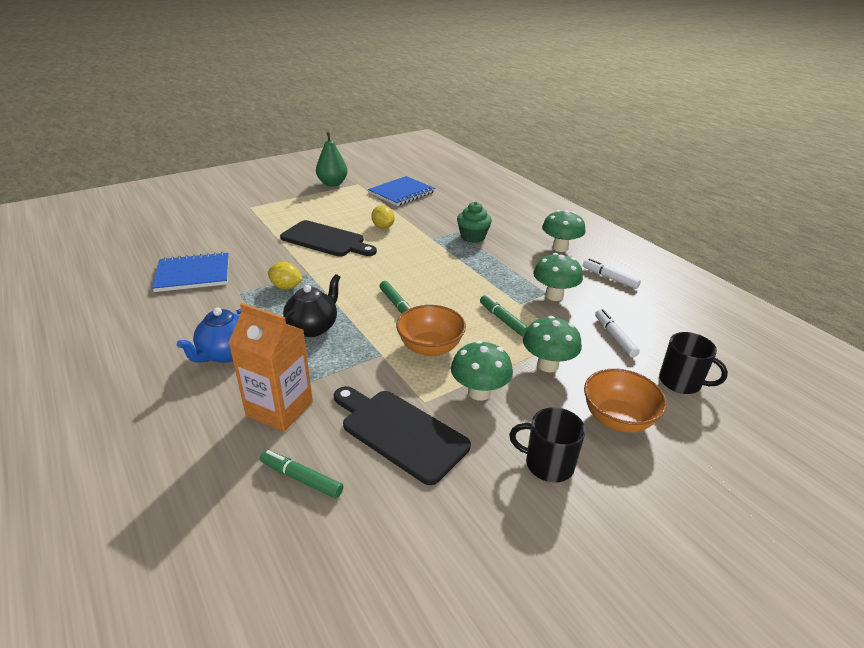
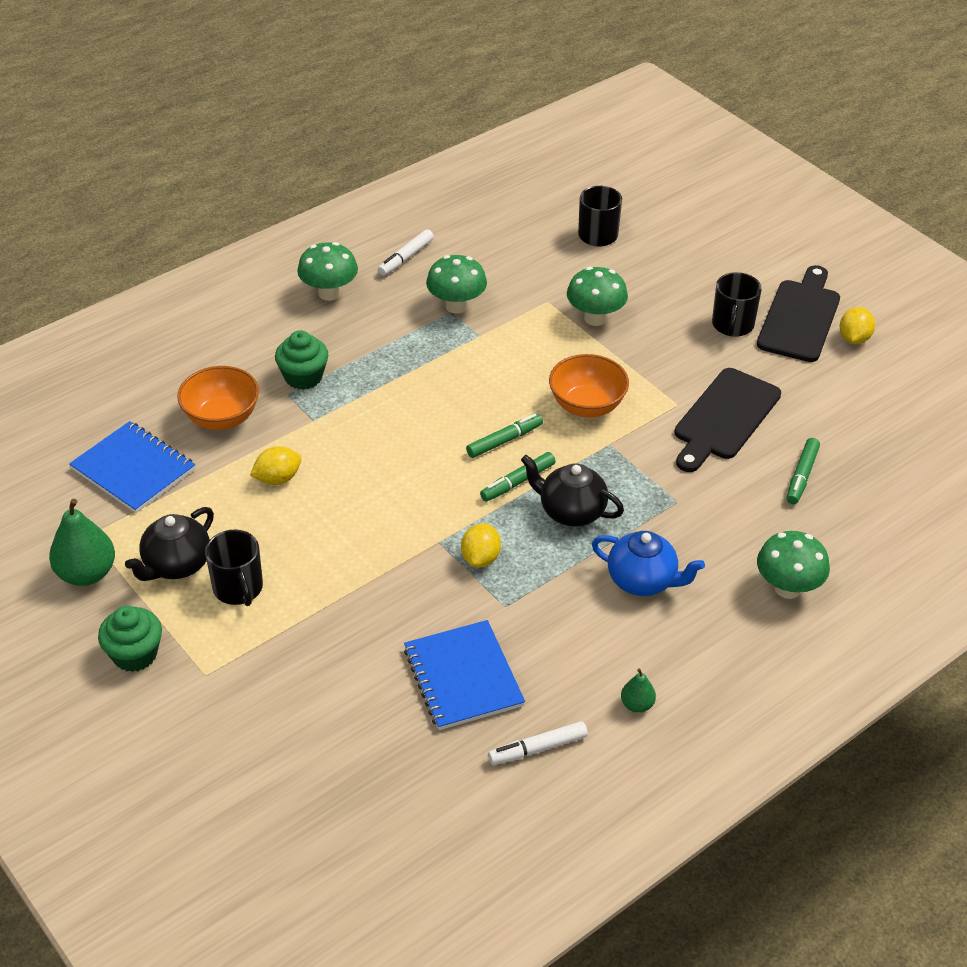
camera: 95 degrees left, 10 degrees up
(117, 337) = (637, 704): none -> green pear
(274, 193) = (135, 654): none -> green cupcake
(279, 409) = (720, 510): orange carton -> none
(303, 215) = (238, 588): none -> black mug
(326, 240) = (330, 541): black cutting board -> black cutting board (800, 317)
(328, 202) = (176, 565): none -> black teapot
(479, 392) = (652, 366): green mushroom -> green mushroom (787, 588)
(503, 320) = (518, 349): green marker -> green marker (518, 482)
(532, 590) = (854, 338): none -> yellow lemon
(614, 337) = (534, 267): white marker -> white marker (538, 748)
(617, 419) = (663, 280): orange bowl -> orange bowl (222, 418)

